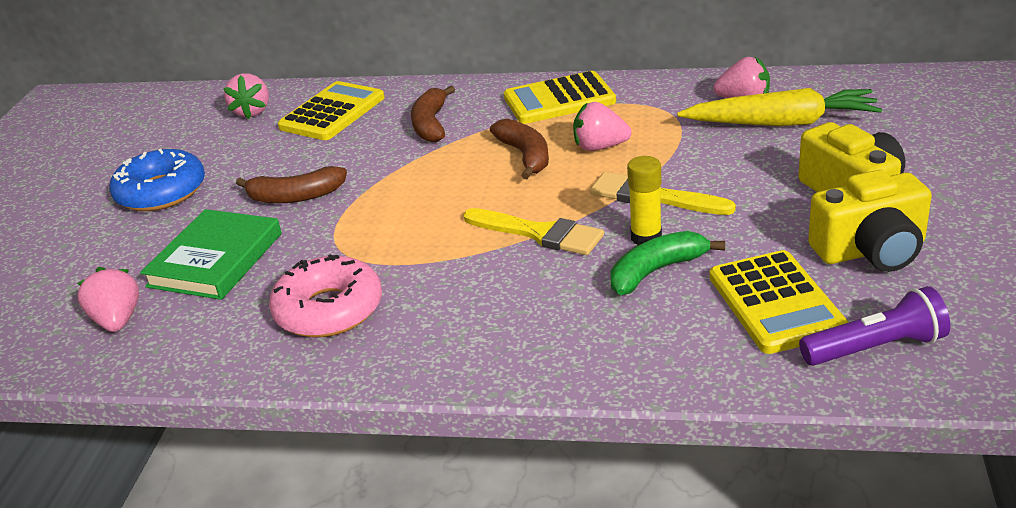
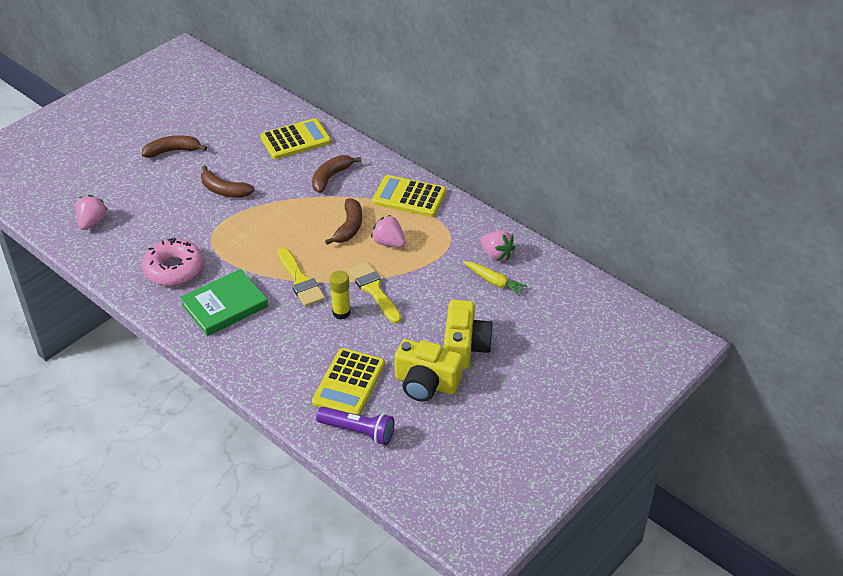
camera: 30 degrees right, 10 degrees up
(161, 192) = (173, 151): blue donut -> brown banana
(215, 260) = (157, 210): green book -> green book (225, 306)
(252, 112) = (260, 116): pink strawberry -> none
(656, 271) = (322, 334): green banana -> none
(781, 123) = (494, 281): yellow carrot -> yellow carrot, size x0.56

